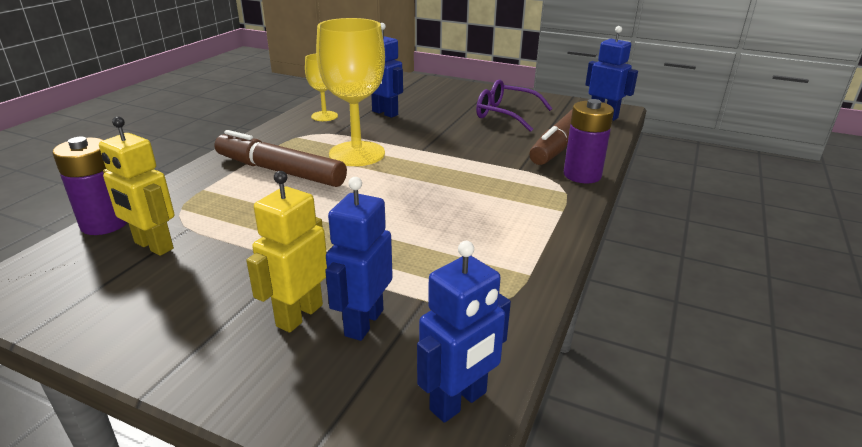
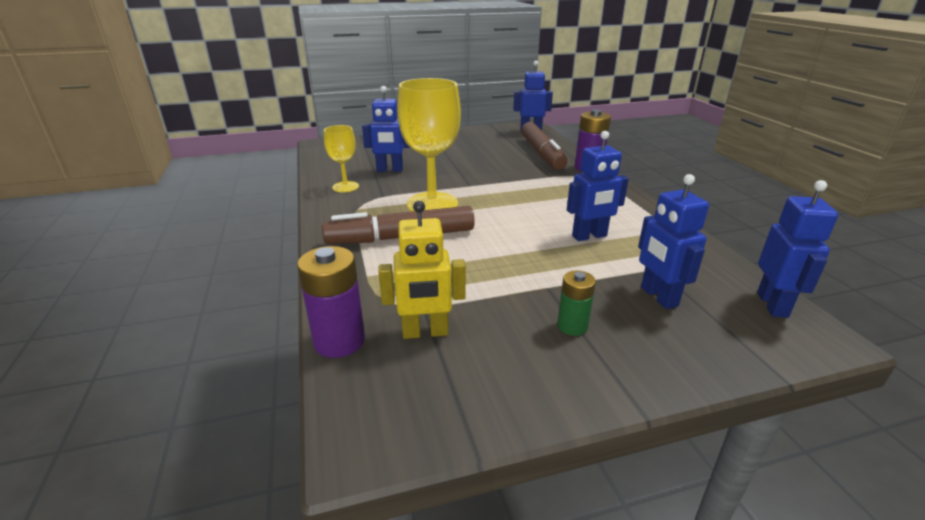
camera: 40 degrees left, 0 degrees up
(244, 301) = (572, 326): none -> green battery
(299, 315) = (620, 314): yellow robot -> none
(426, 239) = (589, 236): none -> blue robot
(505, 114) = (474, 146): purple glasses -> none

